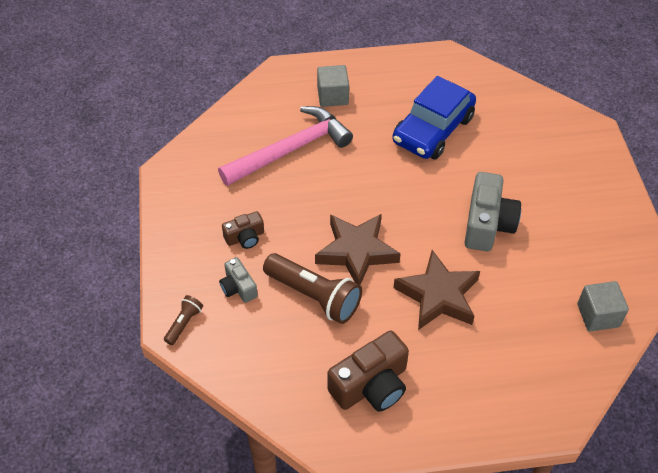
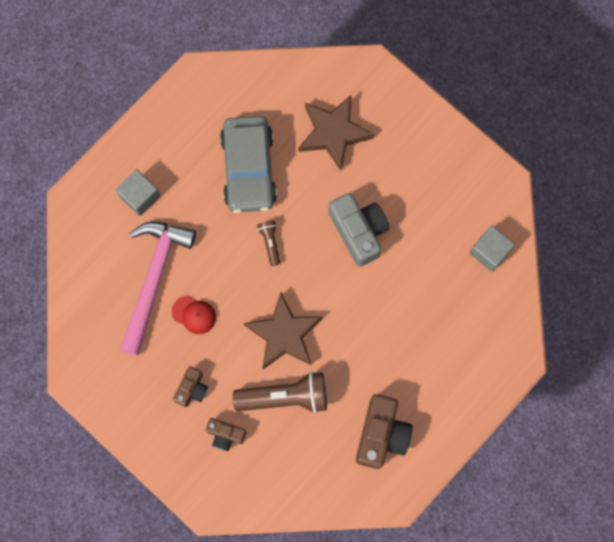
camera: 40 degrees left, 25 degrees up
(184, 323) = (214, 495): brown flashlight -> brown flashlight (270, 242)
(238, 287) = (225, 435): grey camera -> brown camera
(298, 191) = (194, 314): none -> red cap
(433, 130) = (248, 168): blue car -> grey car
(438, 295) = (371, 324): brown star -> brown star (333, 133)

